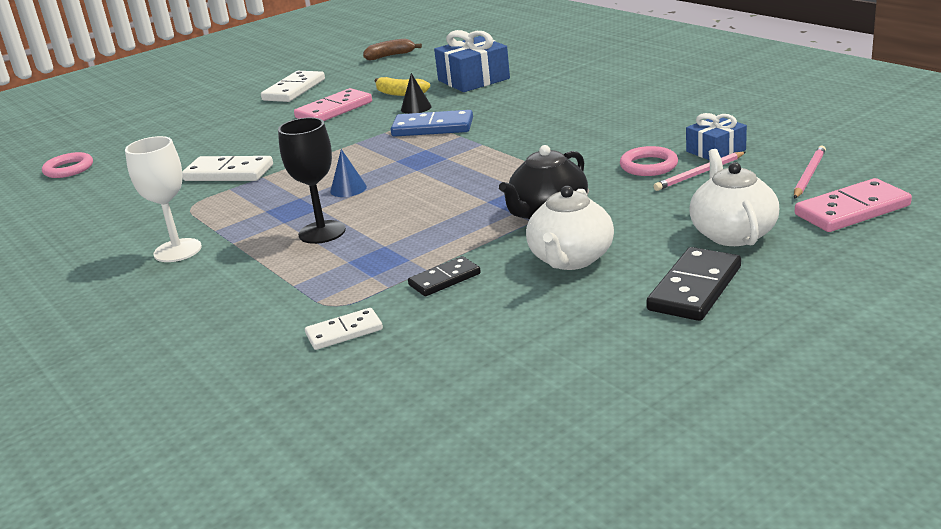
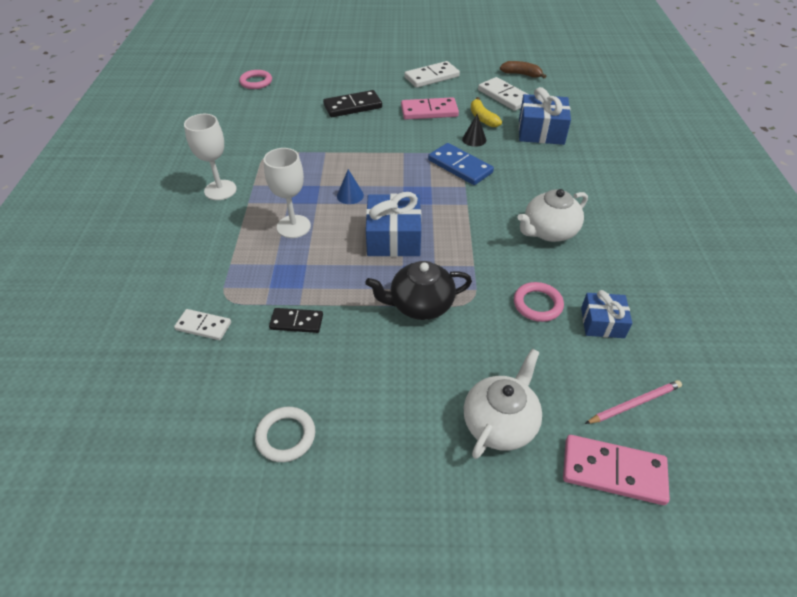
camera: 35 degrees right, 20 degrees up
(228, 173) = (314, 137): white domino -> white domino (504, 96)
(322, 232) = (293, 226): black goblet -> white goblet
(446, 191) = (393, 237): none -> blue gift
(566, 339) = (286, 436): none -> white ring
(570, 259) = (378, 362): white teapot -> white teapot (548, 231)
(694, 288) = (408, 457): black domino -> black domino (352, 106)
(699, 174) = (559, 339): pink pencil -> none

